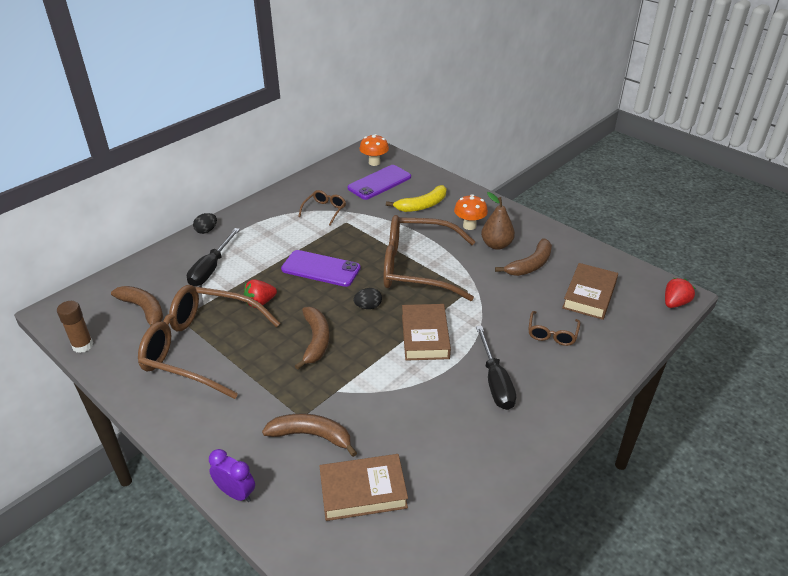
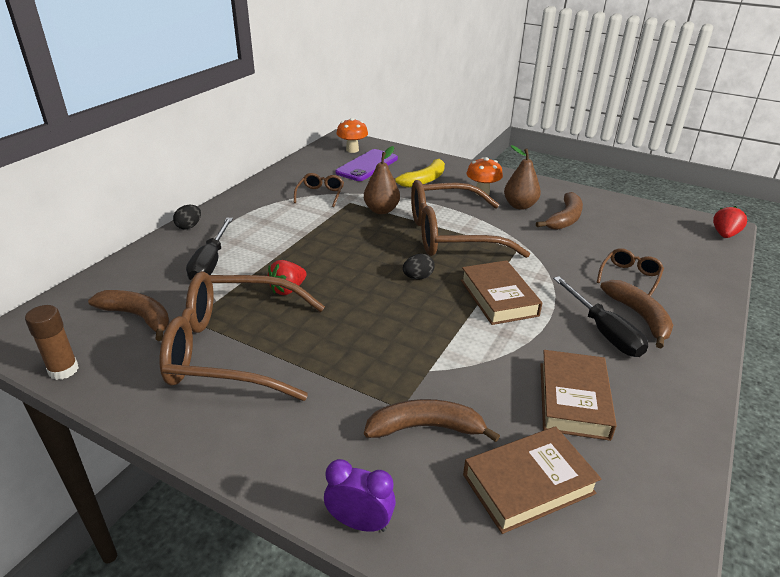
camera: 15 degrees left, 5 degrees down
(316, 340) = (375, 320): brown banana -> brown banana (639, 316)
(321, 269) = (344, 248): purple phone -> none
(369, 234) = (381, 210): none -> brown pear
(552, 334) = (629, 277): brown glasses -> brown glasses turned 150 degrees counterclockwise
(589, 295) = (640, 238): brown book -> brown book (573, 400)

